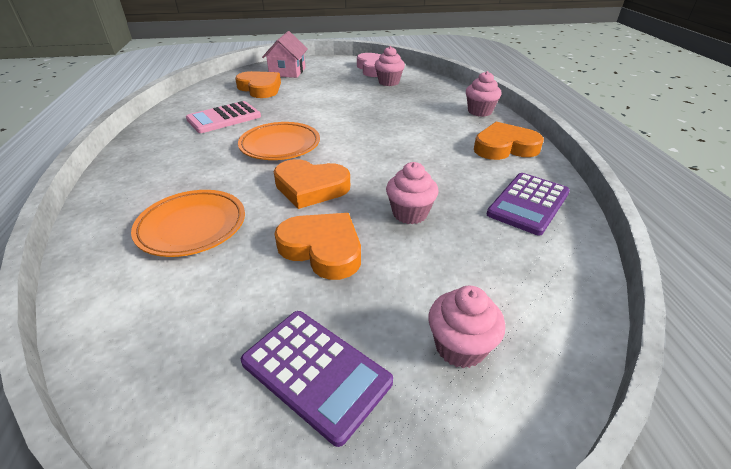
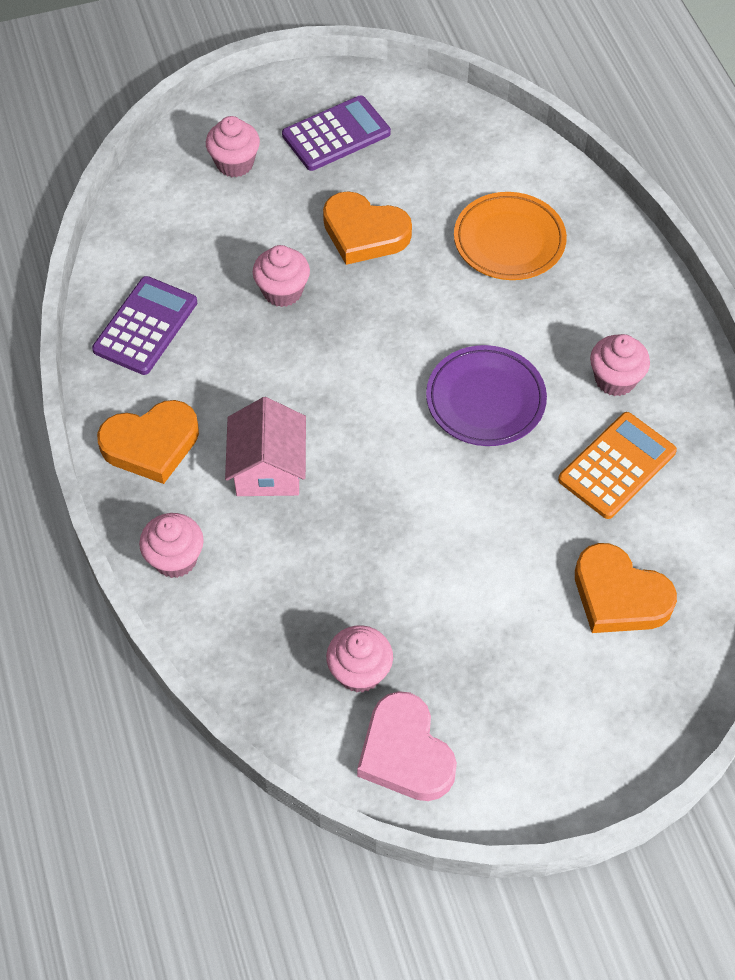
camera: 170 degrees right, 20 degrees up
(190, 146) = (615, 379): none -> pink cupcake
(224, 118) = (617, 466): pink calculator -> orange calculator
(280, 145) = (485, 400): orange plate -> purple plate
(287, 72) = (605, 698): pink house -> pink house (268, 468)
(311, 187) = (407, 317): orange heart -> none
(316, 372) = (336, 134): purple calculator -> purple calculator turned 120 degrees clockwise

